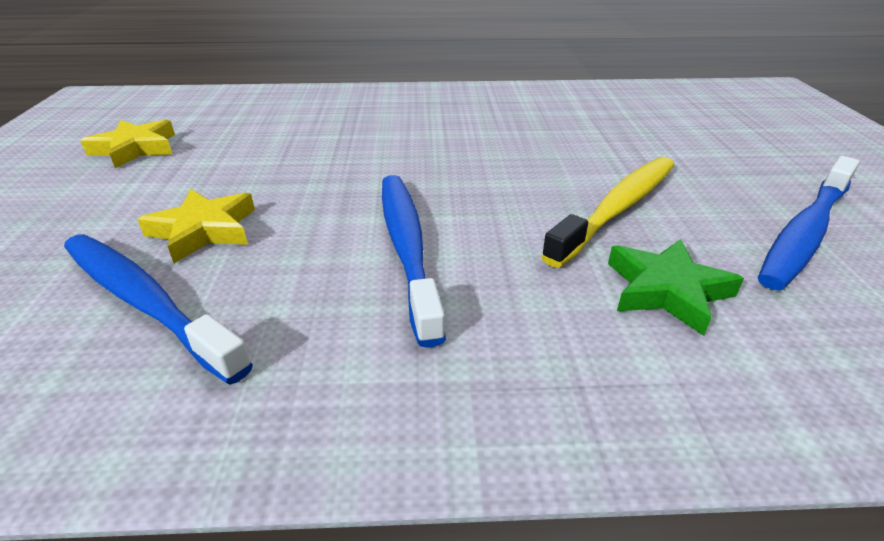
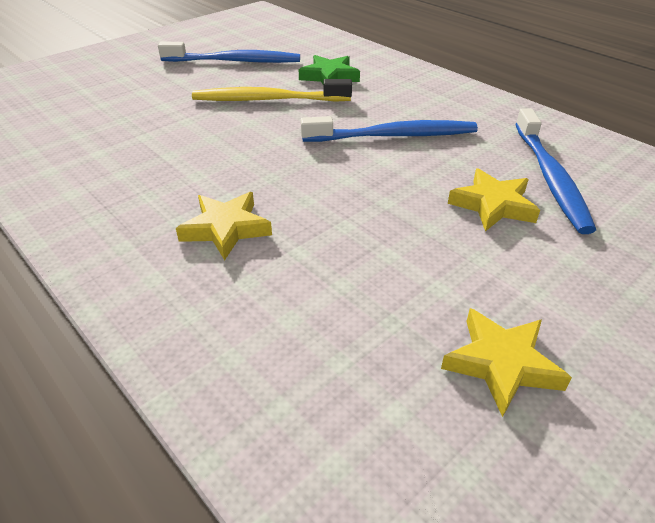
camera: 130 degrees left, 5 degrees up
(397, 123) = (226, 229): none -> yellow star
(407, 247) = (393, 136): blue toothbrush -> blue toothbrush turned 135 degrees counterclockwise

